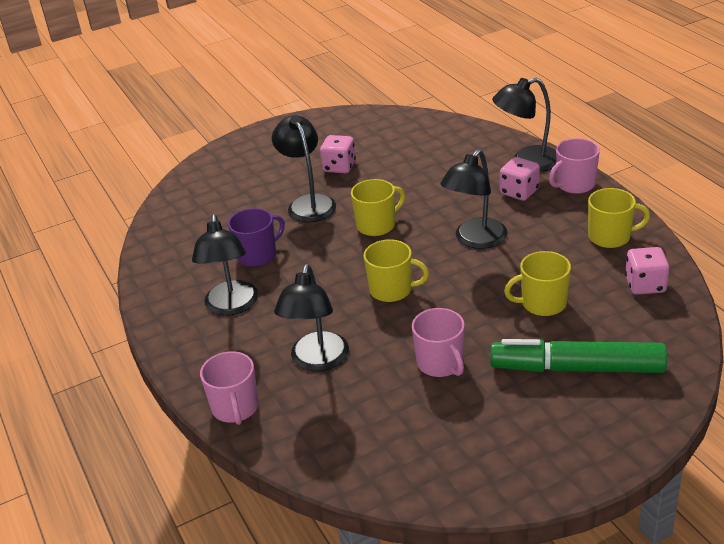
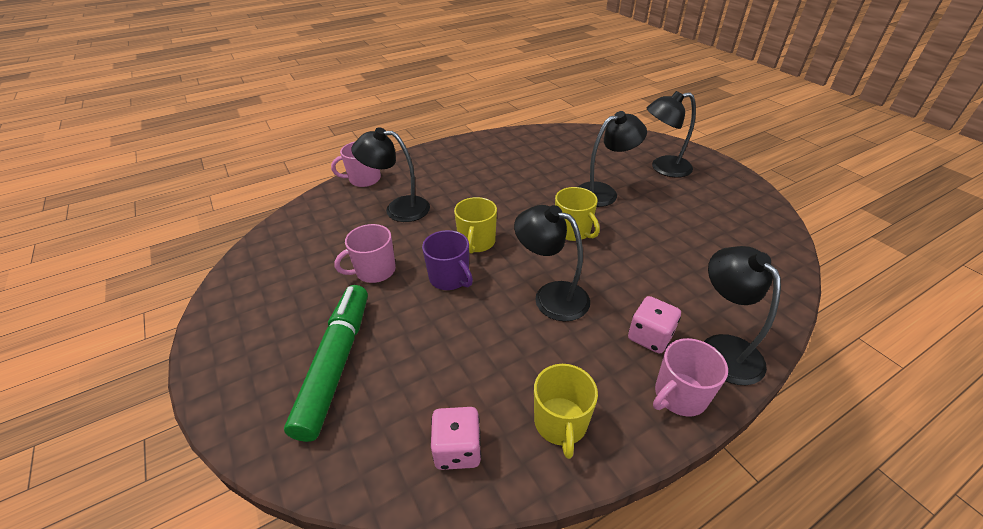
camera: 85 degrees right, 5 degrees up
(231, 306) = (468, 169): black lamp -> black lamp (663, 168)
(258, 255) = (529, 174): purple mug -> purple mug (450, 278)
(339, 167) = (667, 206): pink dice -> none
(542, 303) = (440, 344): yellow mug -> none
(574, 184) = (679, 395): pink mug -> pink mug turned 90 degrees counterclockwise

